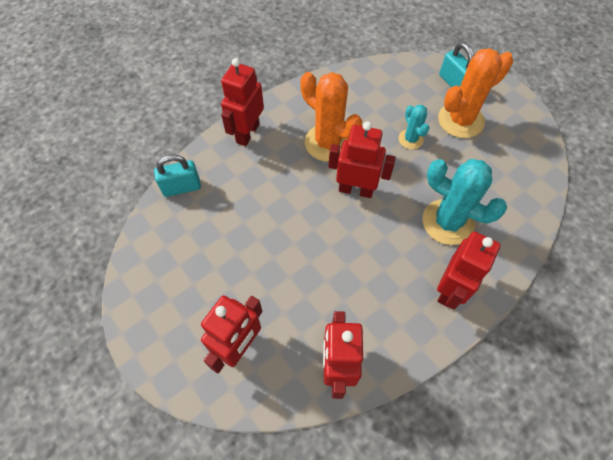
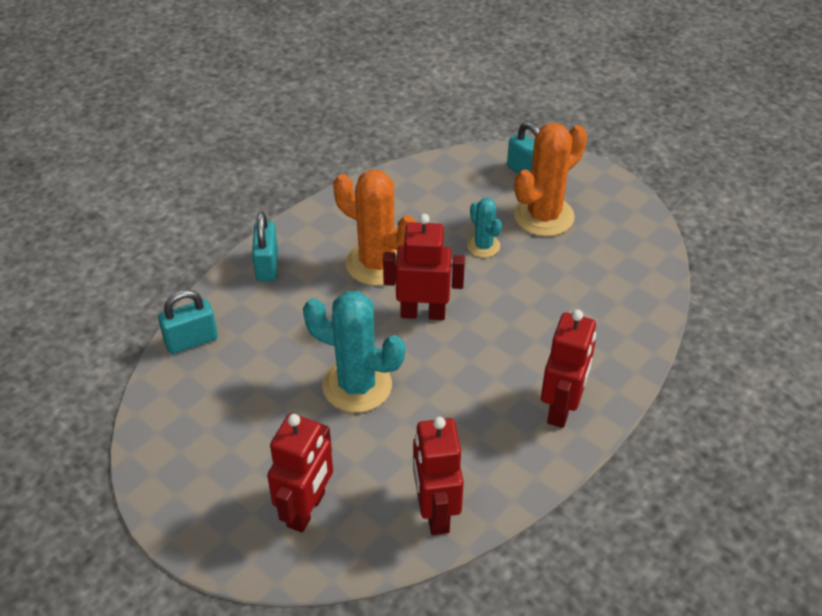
camera: 10 degrees left, 15 degrees down
(247, 133) = (267, 265): red robot -> turquoise padlock
(448, 222) = (546, 334): turquoise cactus -> turquoise cactus (357, 385)

